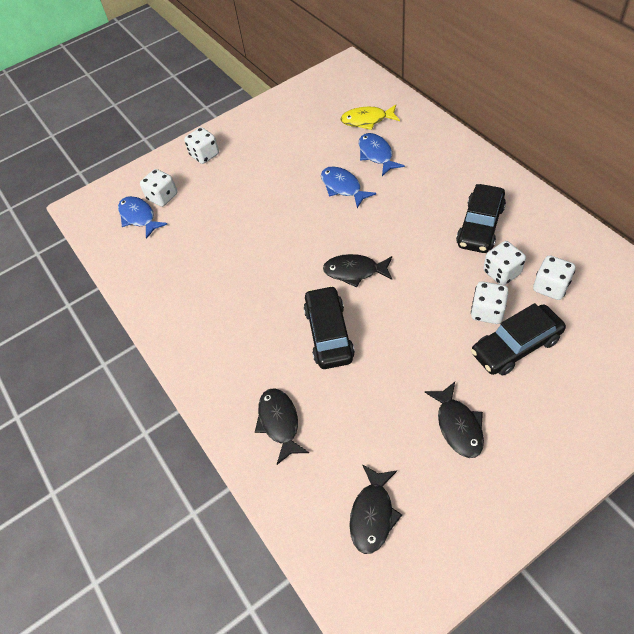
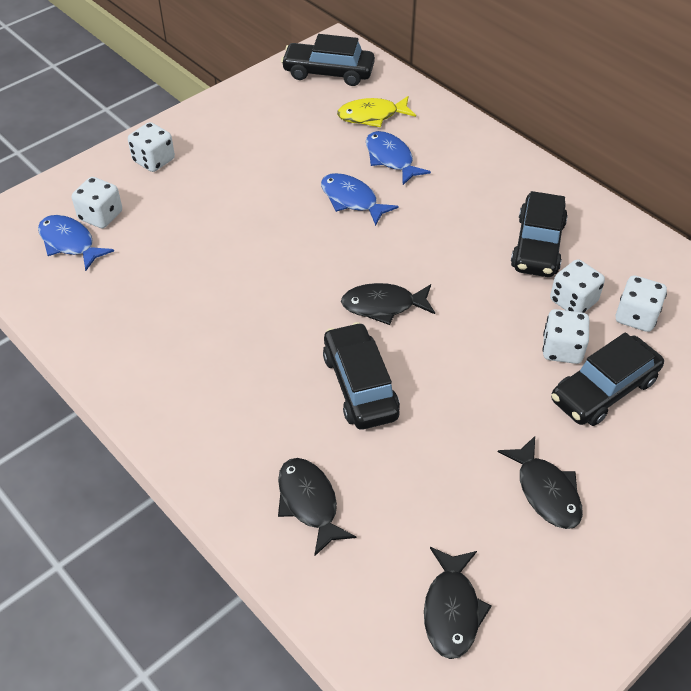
camera: 15 degrees left, 5 degrees down
(339, 86) = (328, 72): none -> black car

